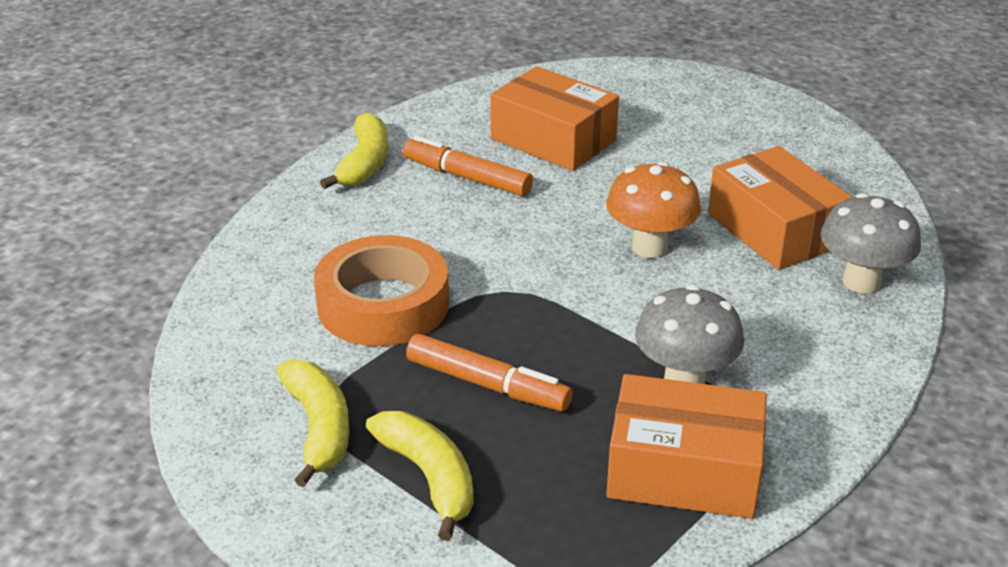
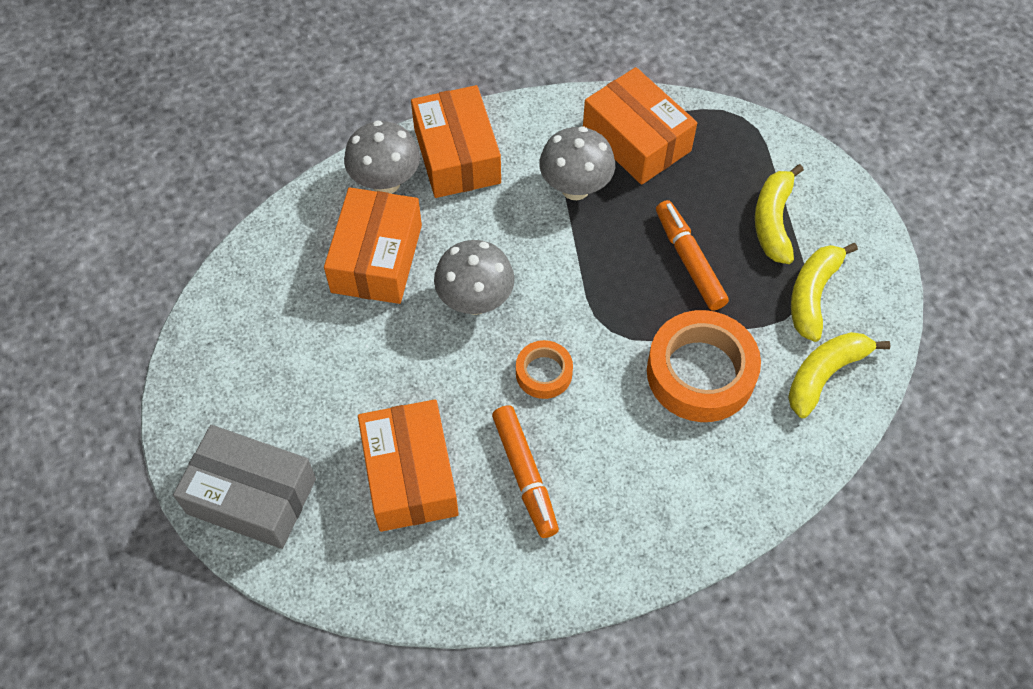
camera: 140 degrees left, 25 degrees up
(364, 163) = (589, 559): yellow banana -> yellow banana (824, 374)
(527, 235) = (544, 373): none -> orange tape
(645, 86) = (252, 496): none -> grey box
(650, 247) = (475, 301): orange mushroom -> grey mushroom
(838, 340) = (457, 155): none -> orange box

